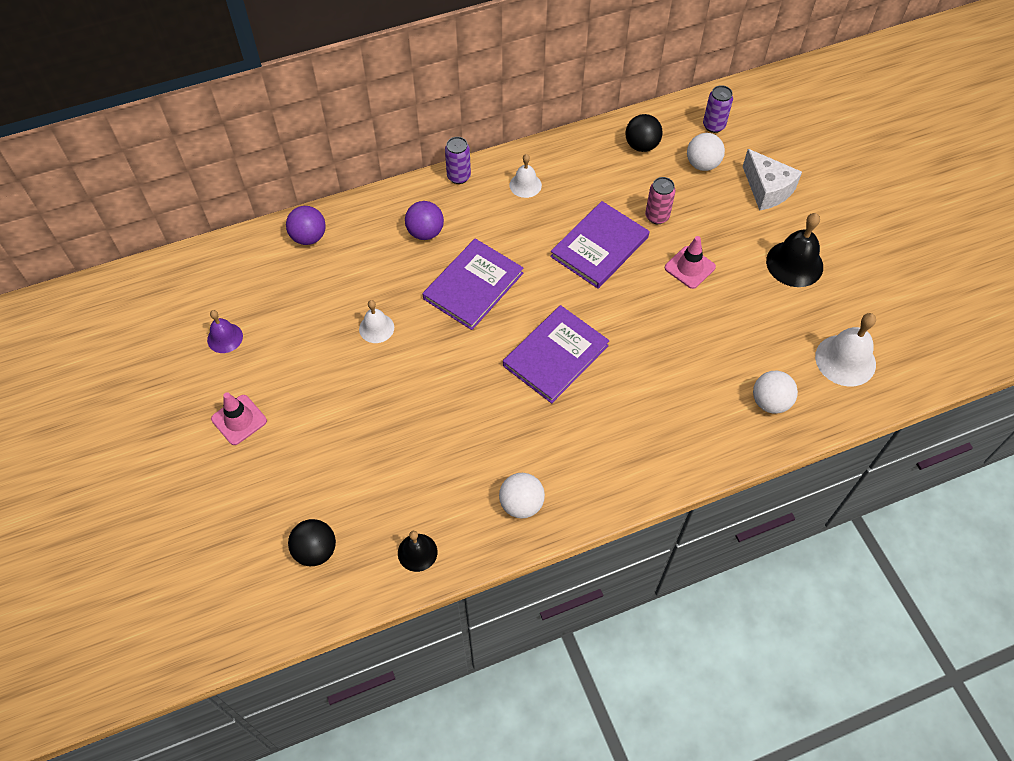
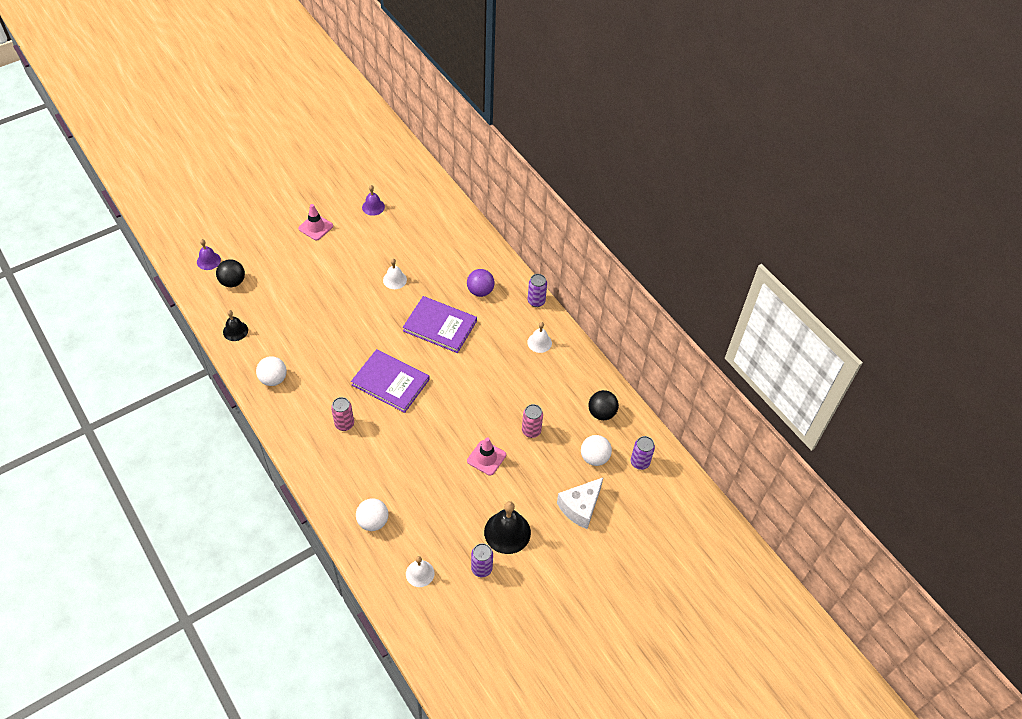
camera: 75 degrees right, 5 degrees down
(258, 586) = (208, 261): none -> purple bell
(309, 237) = (461, 230): purple ball -> none
(599, 247) = (492, 397): purple book -> none
(615, 419) = (344, 424): none -> pink can
(841, 296) = (481, 568): none -> purple can
(845, 360) = (420, 573): white bell -> white bell, size x0.60

